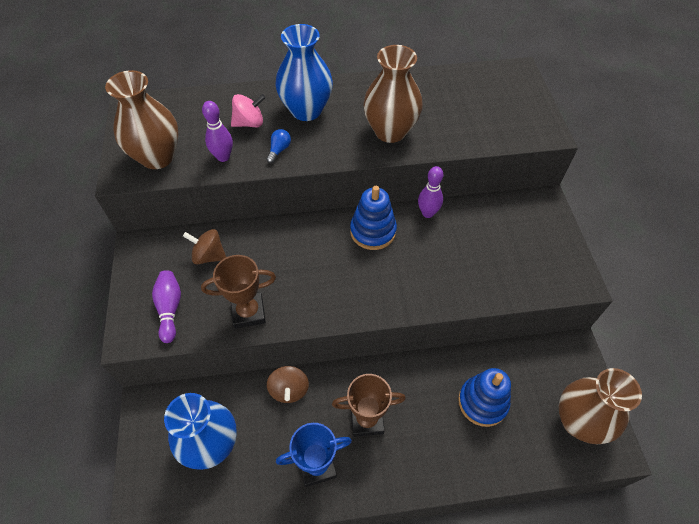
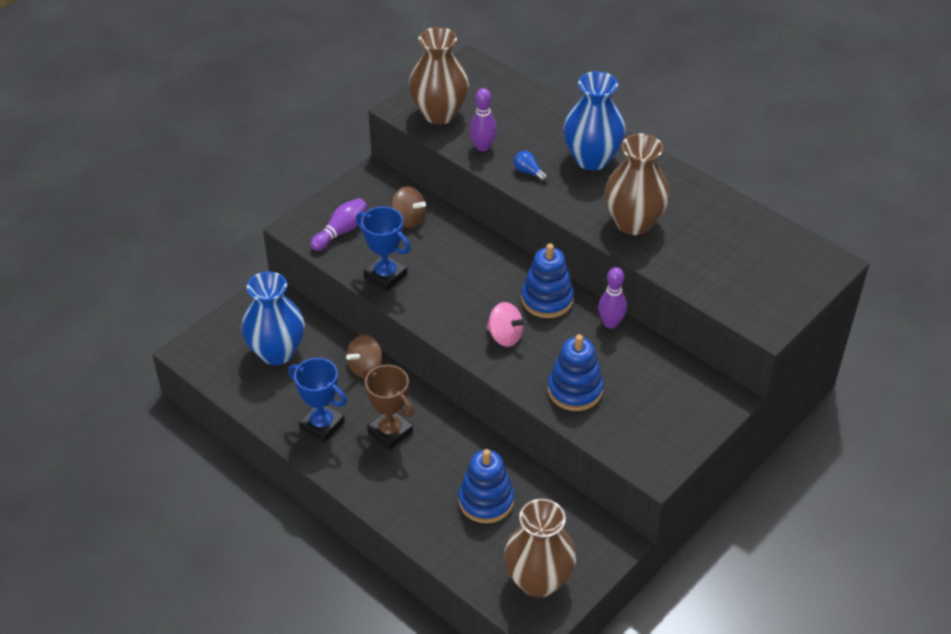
camera: 50 degrees right, 10 degrees down
(209, 256) = (409, 219): brown spinning top -> brown spinning top turned 150 degrees clockwise
(248, 312) = (385, 276): brown trophy -> blue trophy
(249, 123) = (535, 137): pink spinning top -> pink spinning top (505, 336)
(279, 150) = (528, 172): blue light bulb -> blue light bulb turned 120 degrees counterclockwise
(471, 276) = (575, 390): none -> blue stacking toy

